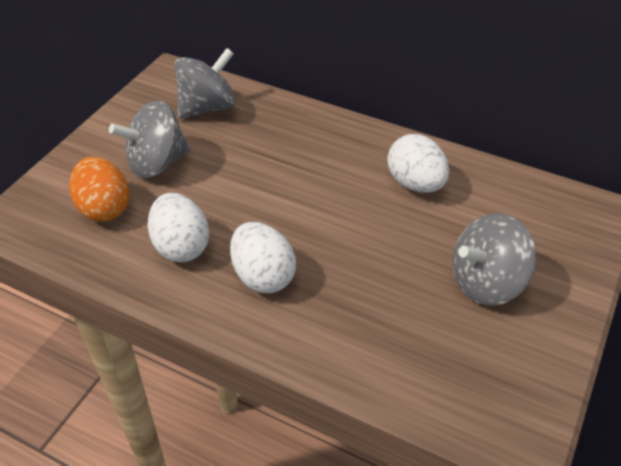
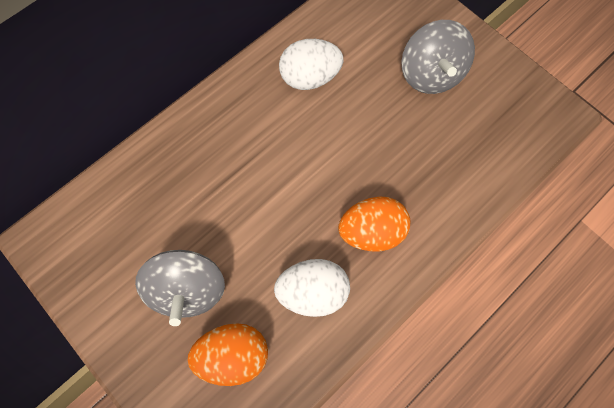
camera: 70 degrees left, 25 degrees up
(207, 107) = (124, 217): grey spinning top -> none
(263, 276) = (371, 231): white egg -> orange egg

